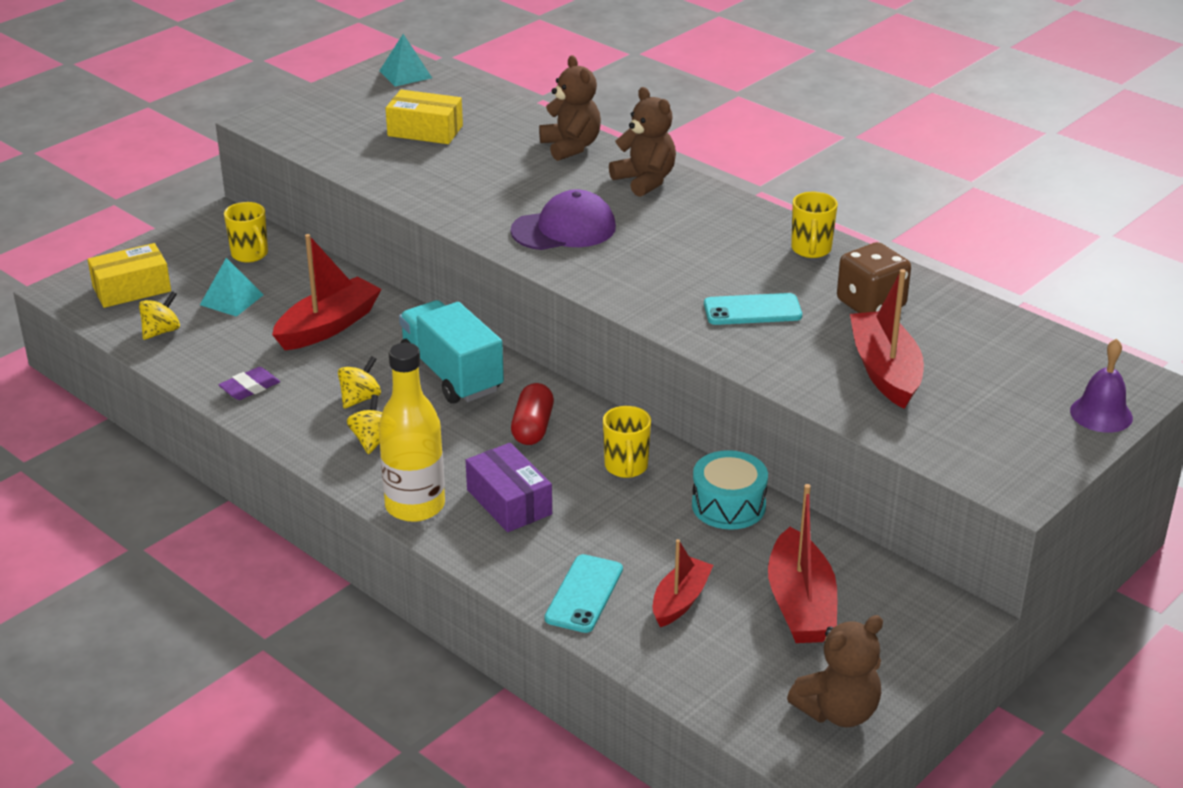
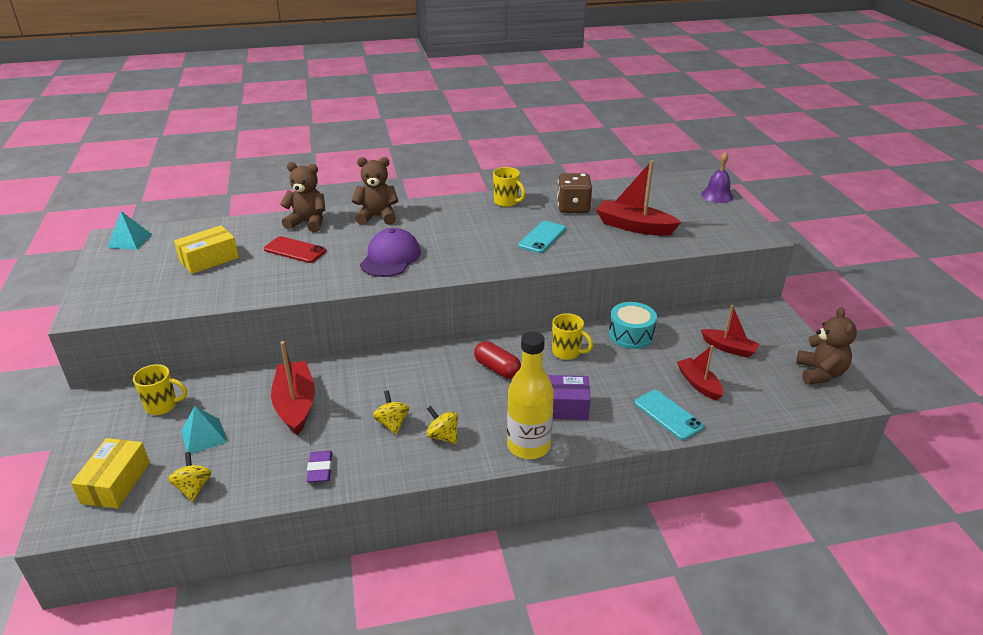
camera: 55 degrees left, 0 degrees up
(452, 374) = (410, 376): turquoise truck -> none
(504, 167) = (295, 250): none -> red phone
(800, 604) = (729, 348): red boat -> red boat, size x0.63

